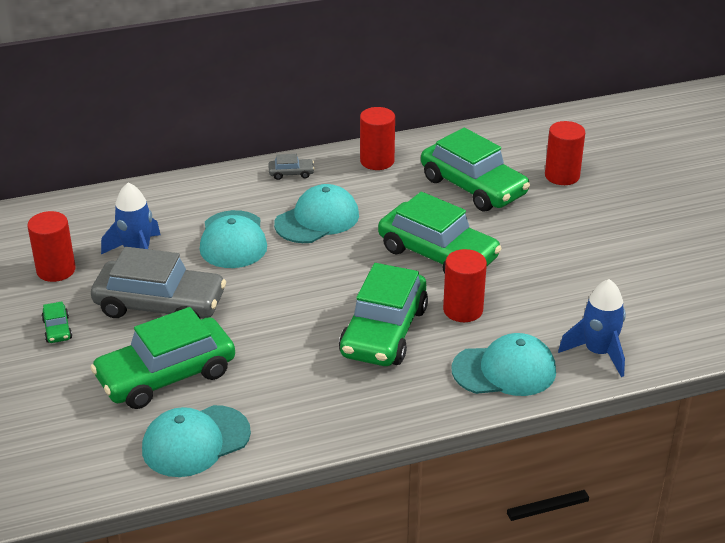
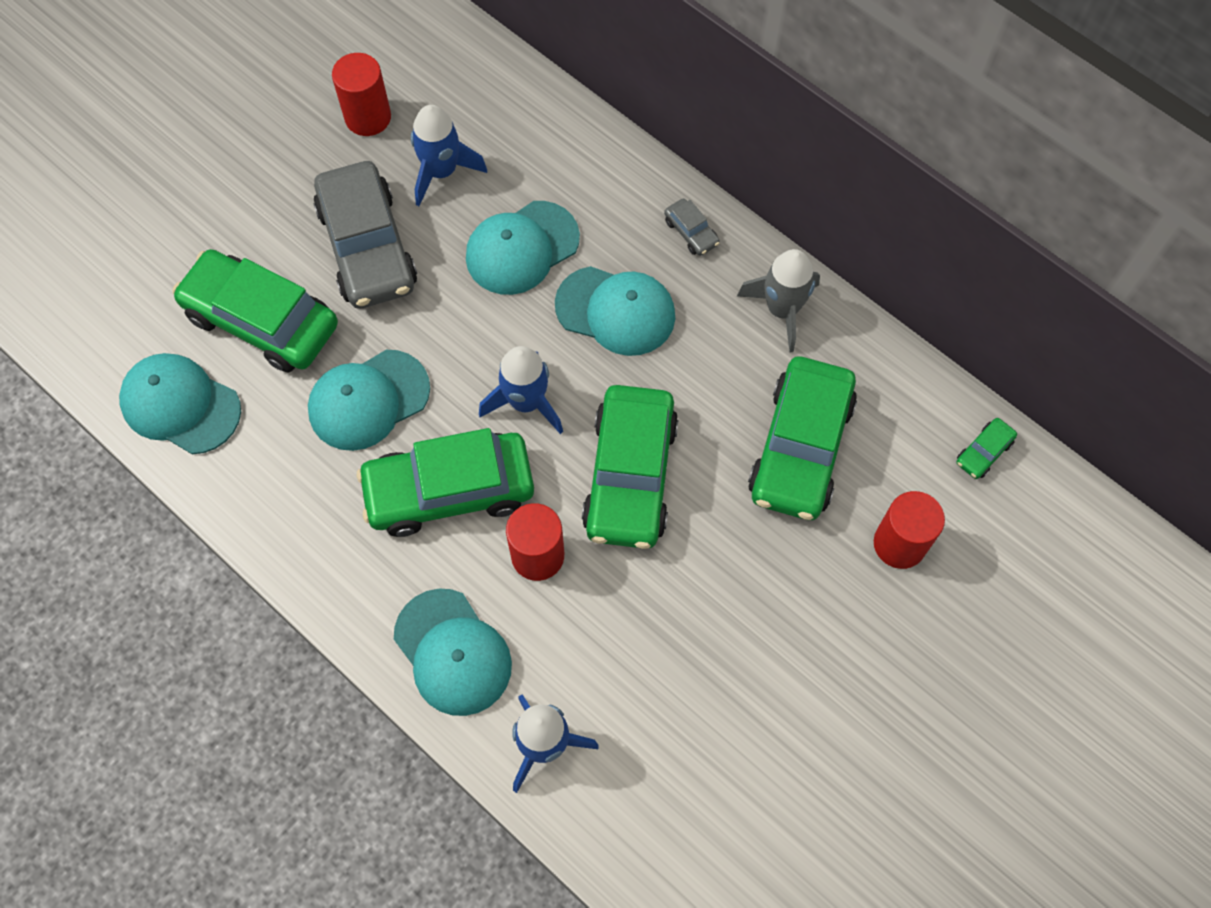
camera: 60 degrees right, 30 degrees up
(57, 329) = (277, 180): green car -> green car (983, 452)
(281, 345) = (368, 400): none -> turquoise cap
(348, 277) = (526, 402): none -> blue rocket
(377, 161) = (782, 310): red cylinder -> grey rocket

